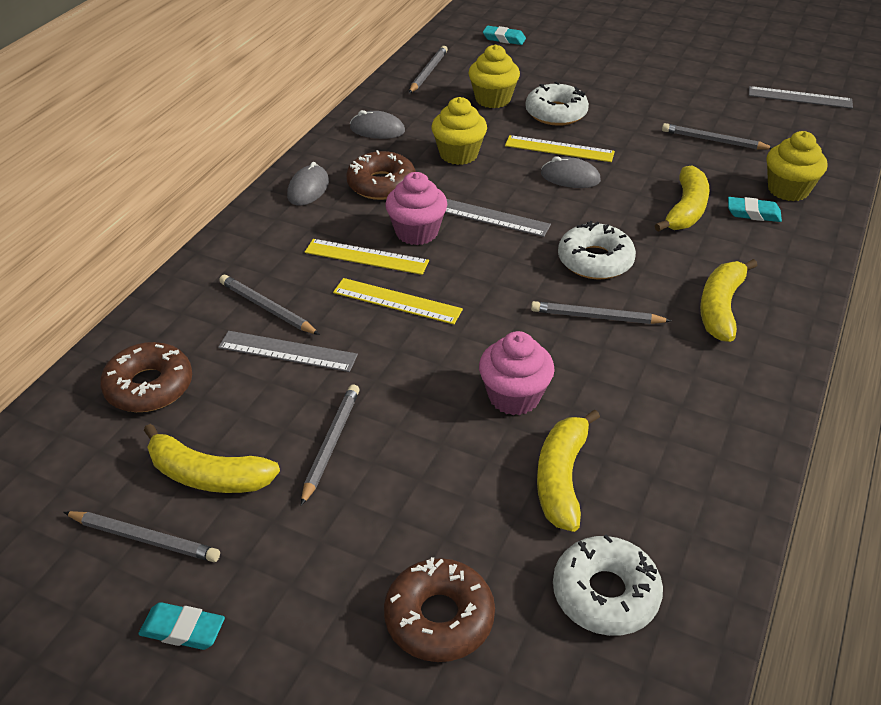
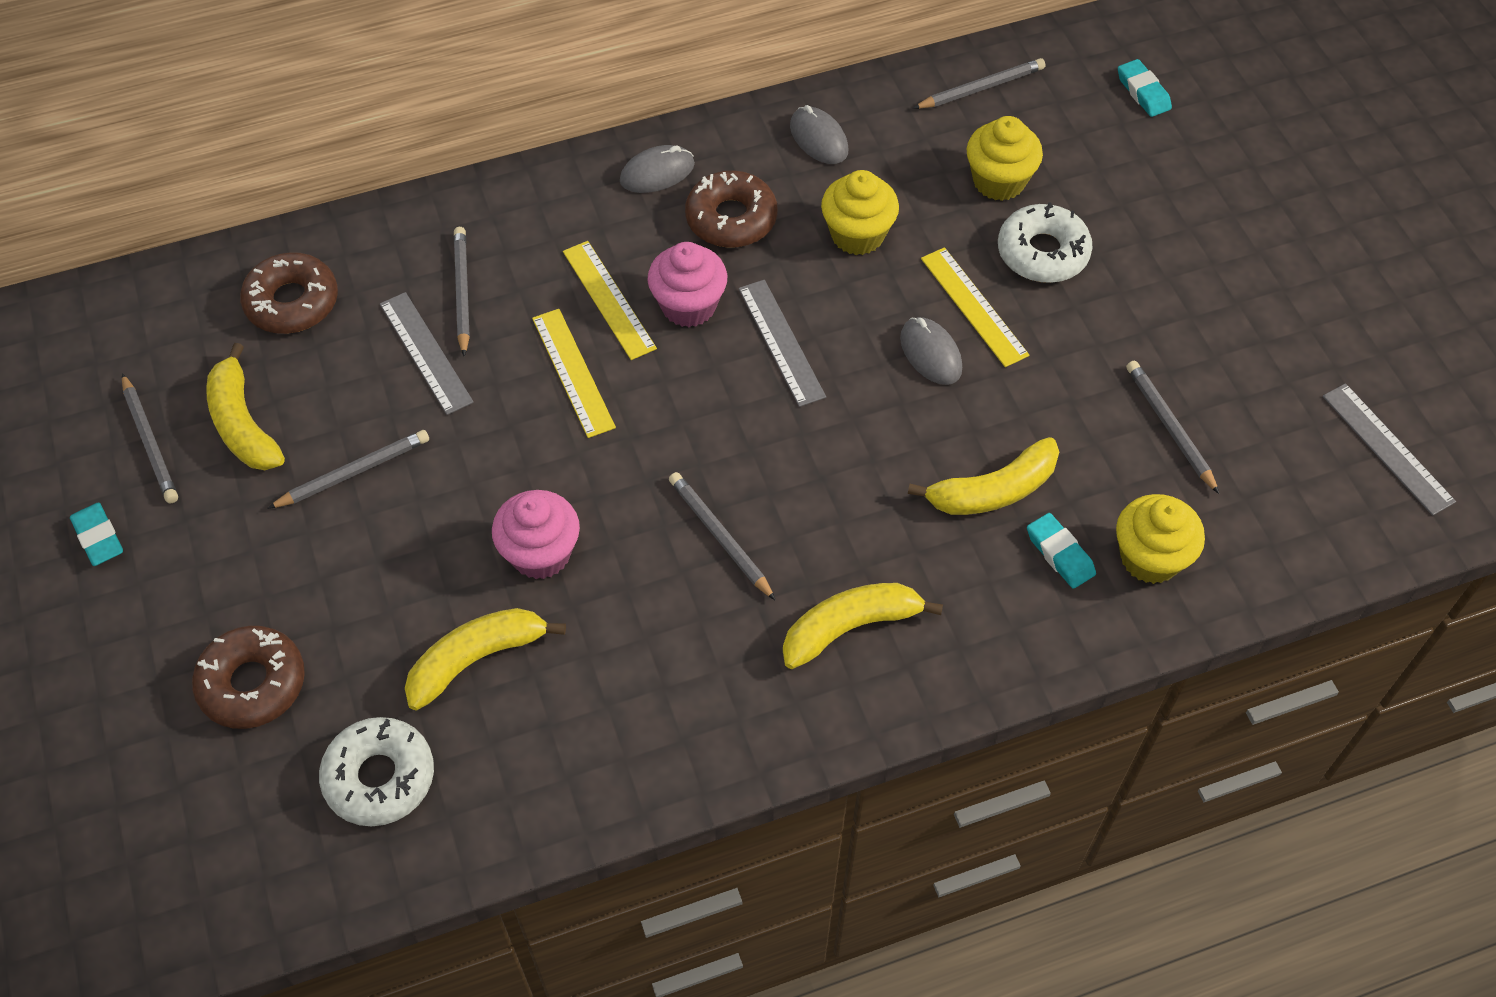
camera: 45 degrees right, 15 degrees up
(595, 260) = (809, 474): white donut -> none

